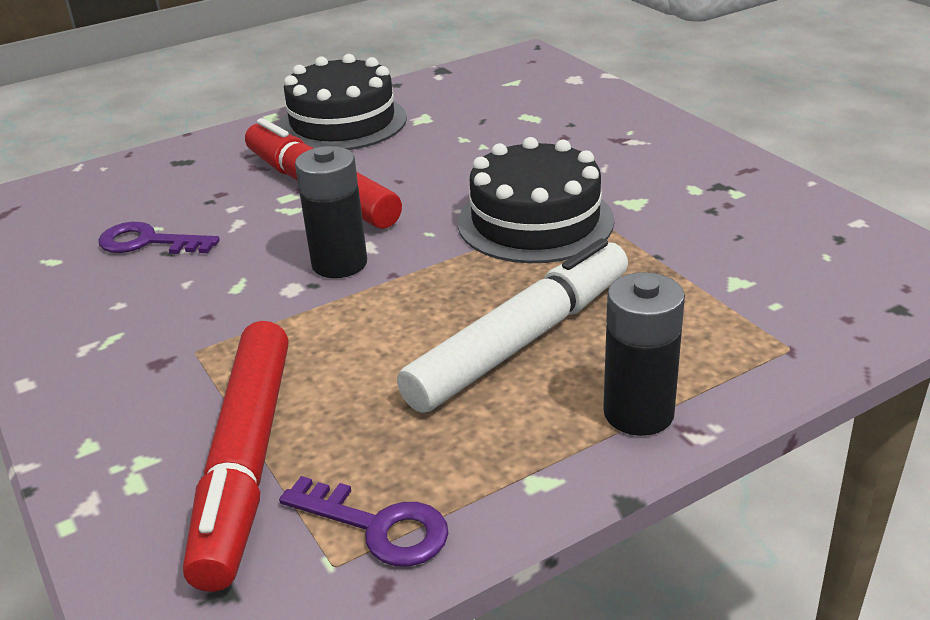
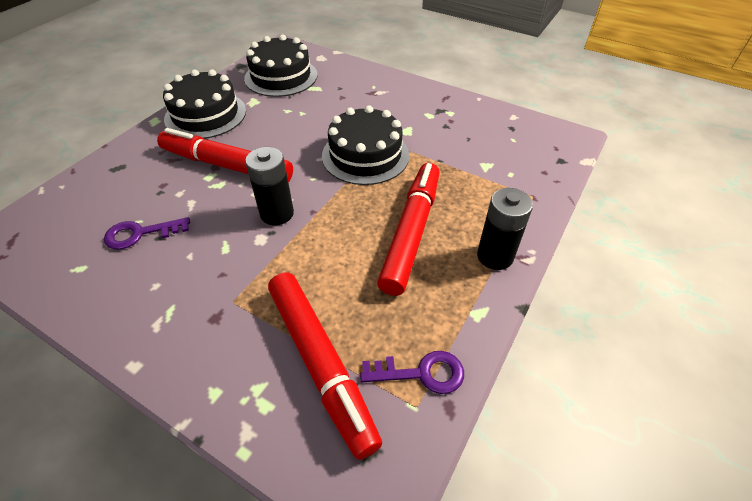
camera: 30 degrees left, 15 degrees up
(490, 94) = (281, 76): none -> black cake
(521, 340) = (411, 232): white marker -> red marker

